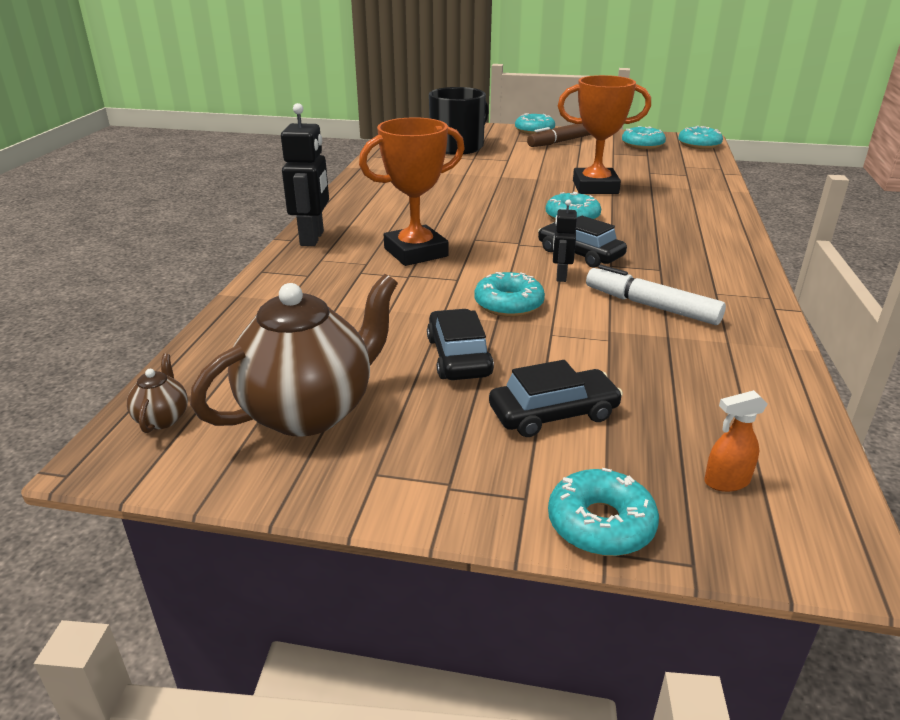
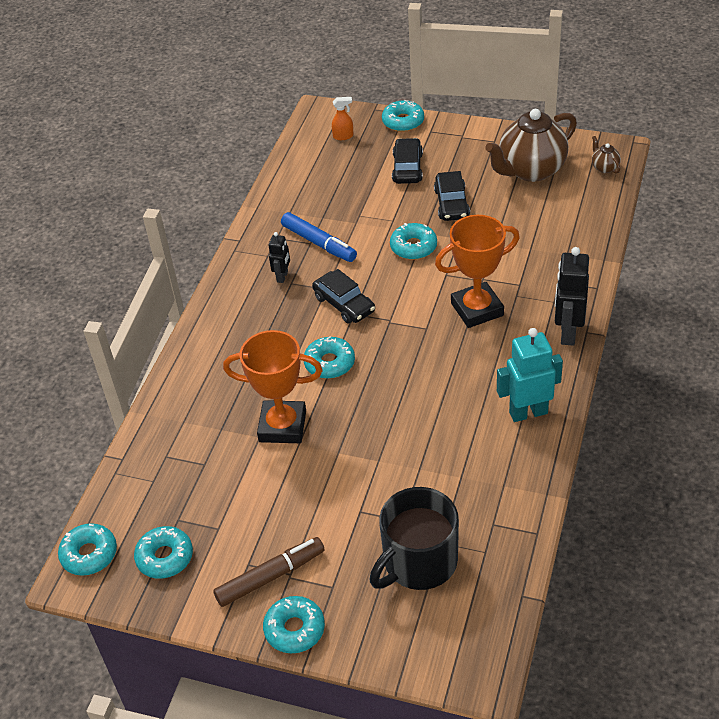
camera: 170 degrees left, 15 degrees up
(162, 418) = (604, 167): brown teapot -> brown teapot turned 150 degrees clockwise
(368, 196) = (528, 412): none -> turquoise robot
(553, 413) = (407, 168): black car -> black car turned 105 degrees clockwise
(561, 276) = (369, 276): black robot -> black robot (282, 277)
(651, 306) = (319, 243): white marker -> blue marker

